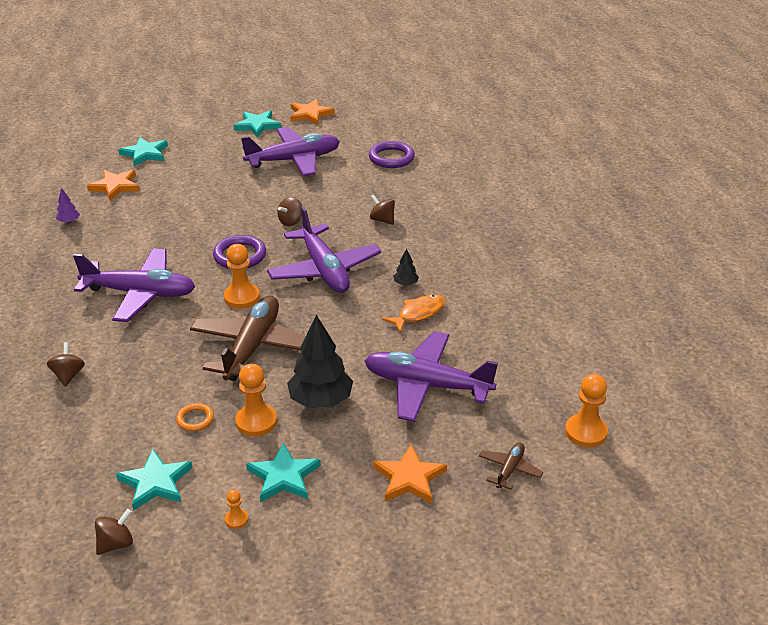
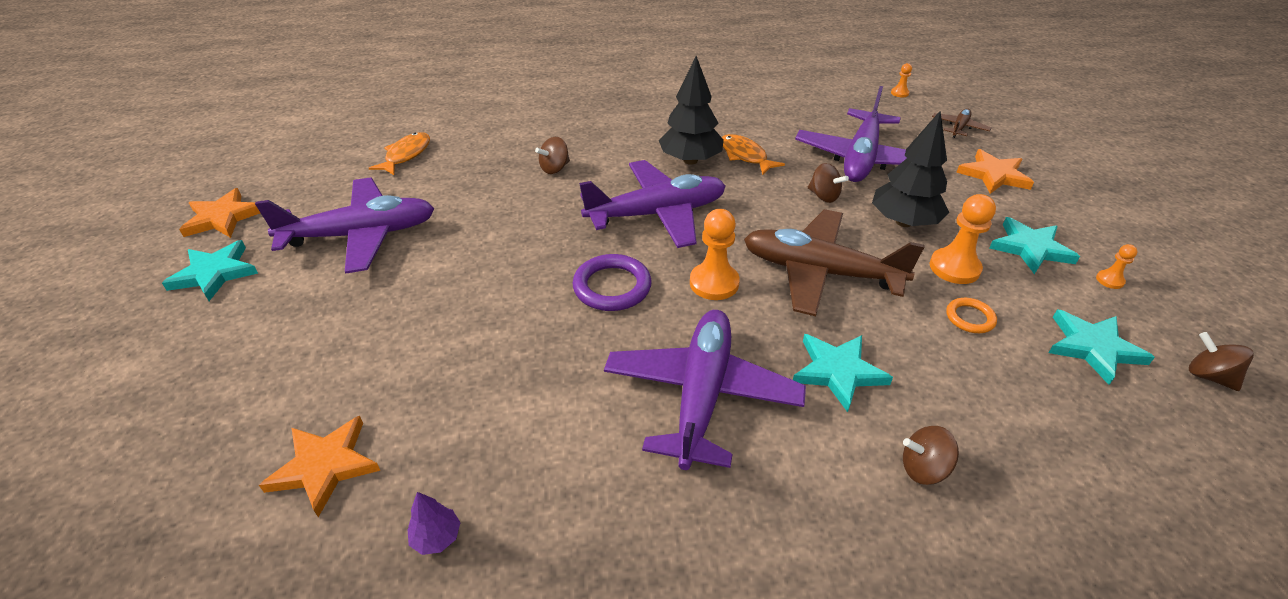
camera: 85 degrees left, 5 degrees up
(145, 154) = (212, 426): turquoise star -> turquoise star (838, 372)
(290, 221) = (535, 239): brown spinning top -> brown spinning top (823, 196)
(294, 160) = (361, 235): purple plane -> purple plane turned 90 degrees clockwise
(391, 158) = (406, 155): purple ring -> orange fish
(405, 284) = (690, 160): black tree -> black tree, size x2.21
(509, 469) = (959, 128): brown plane -> brown plane turned 90 degrees clockwise
(585, 432) = (899, 93): orange pawn -> orange pawn, size x0.51

